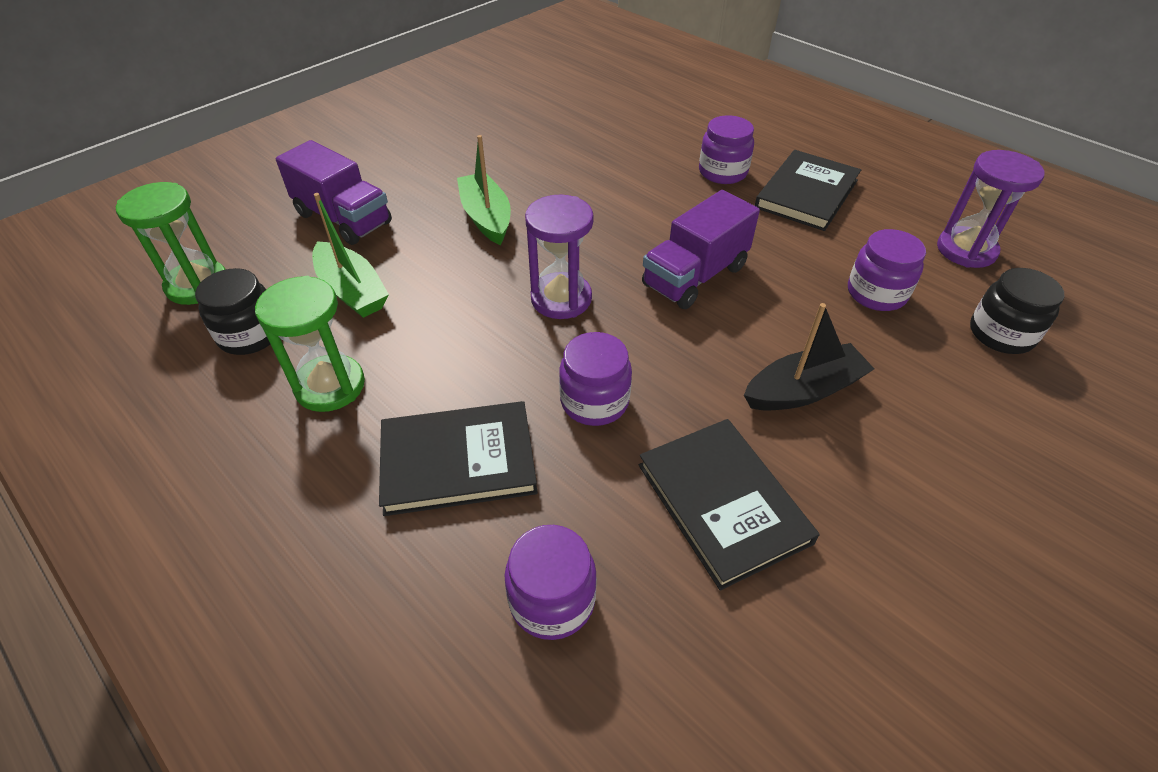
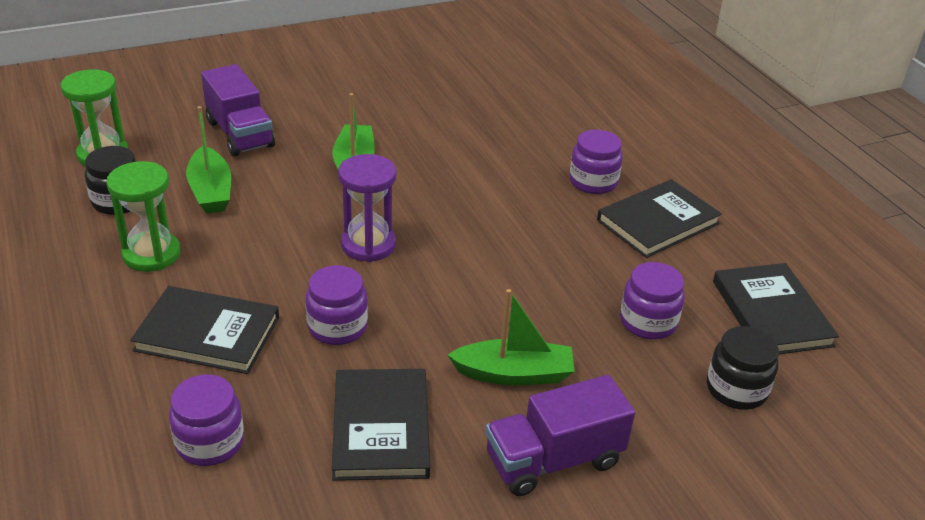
camera: 20 degrees right, 10 degrees down
(695, 276) = (494, 260): purple truck -> purple truck (553, 460)
(803, 390) = (513, 374): black boat -> green boat
(966, 250) = (771, 313): purple hourglass -> black book

